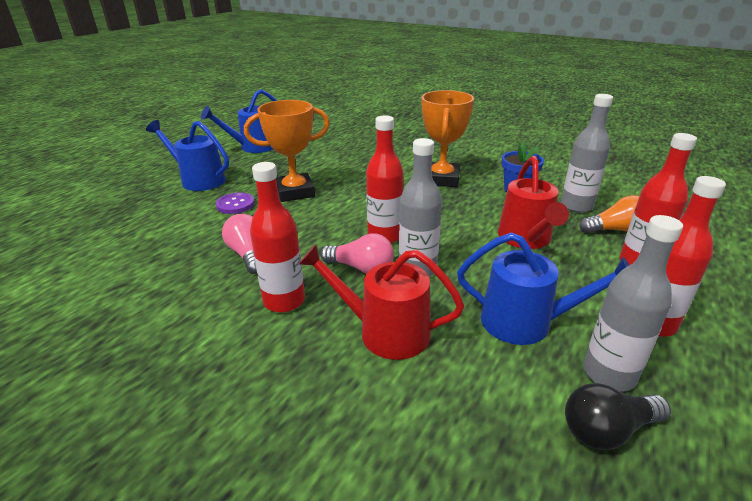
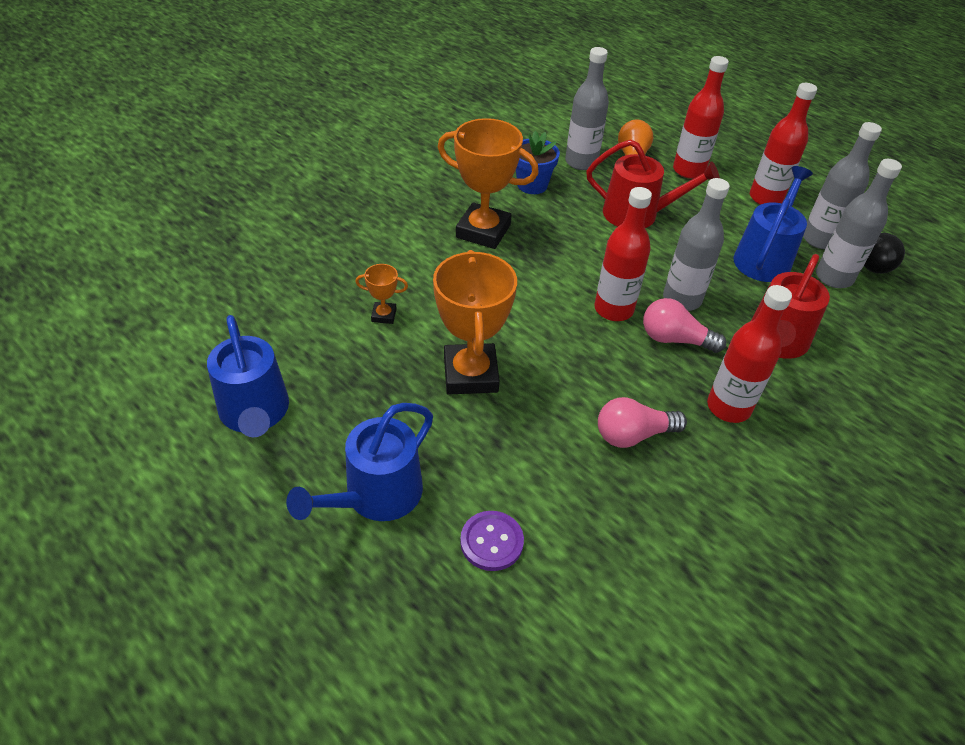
camera: 80 degrees left, 15 degrees up
(235, 204) = (489, 445): purple button -> purple button (491, 542)
(337, 163) = (384, 315): none -> orange trophy
(361, 268) = (674, 339): pink light bulb -> pink light bulb turned 105 degrees counterclockwise
(534, 386) = (833, 277): none -> grey bottle

